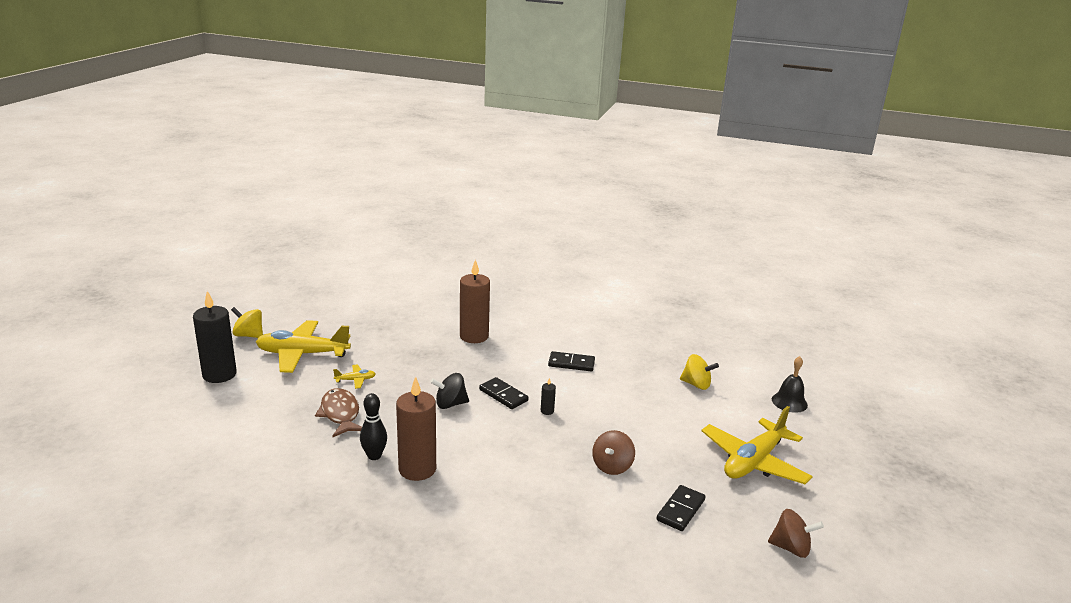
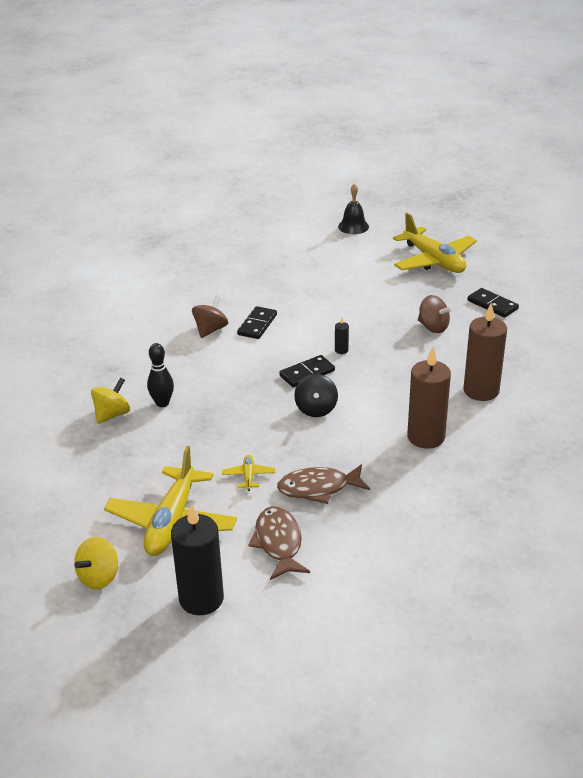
camera: 75 degrees left, 10 degrees up
(274, 401) = (278, 543): none -> brown fish
(374, 456) = (400, 464): black bowling pin -> black bowling pin (162, 403)
(474, 336) = (177, 382): brown candle -> brown candle (481, 390)
(696, 384) = (315, 263): yellow spinning top -> yellow spinning top (112, 414)
(791, 548) = (535, 268): brown spinning top -> brown spinning top (210, 330)

